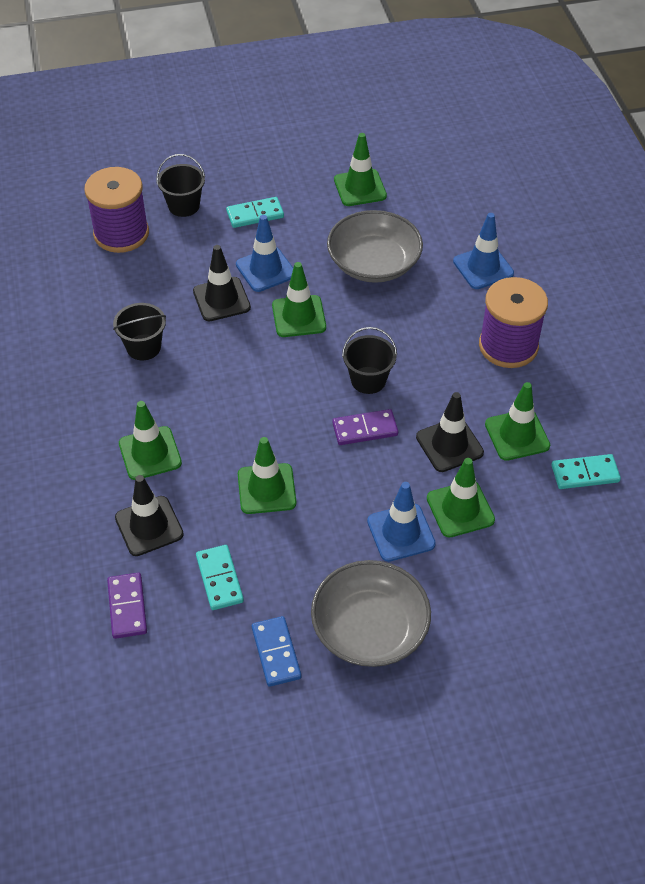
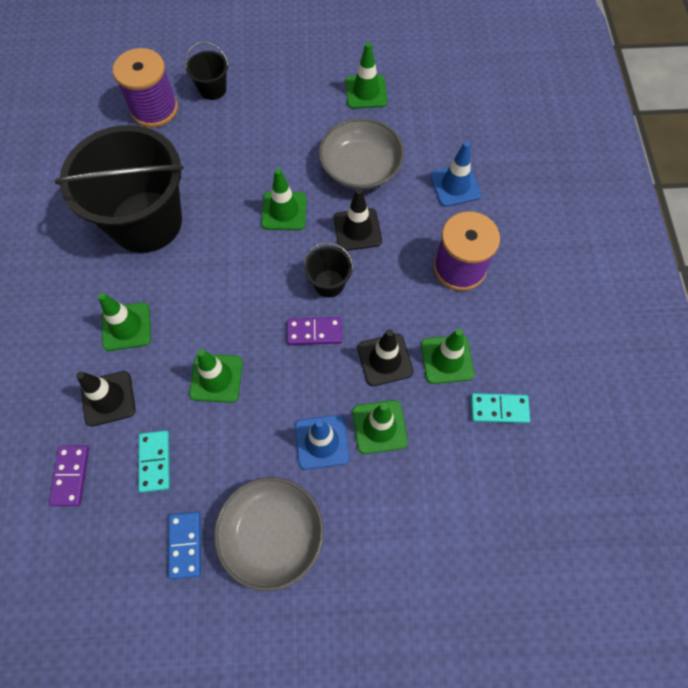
camera: 10 degrees right, 15 degrees up
(143, 347) = (146, 222): black bucket -> black bucket, size x2.41
(221, 299) = (222, 185): black traffic cone -> black traffic cone (357, 229)
(255, 214) = (270, 106): turquoise domino -> none
(265, 269) = (266, 161): blue traffic cone -> none

